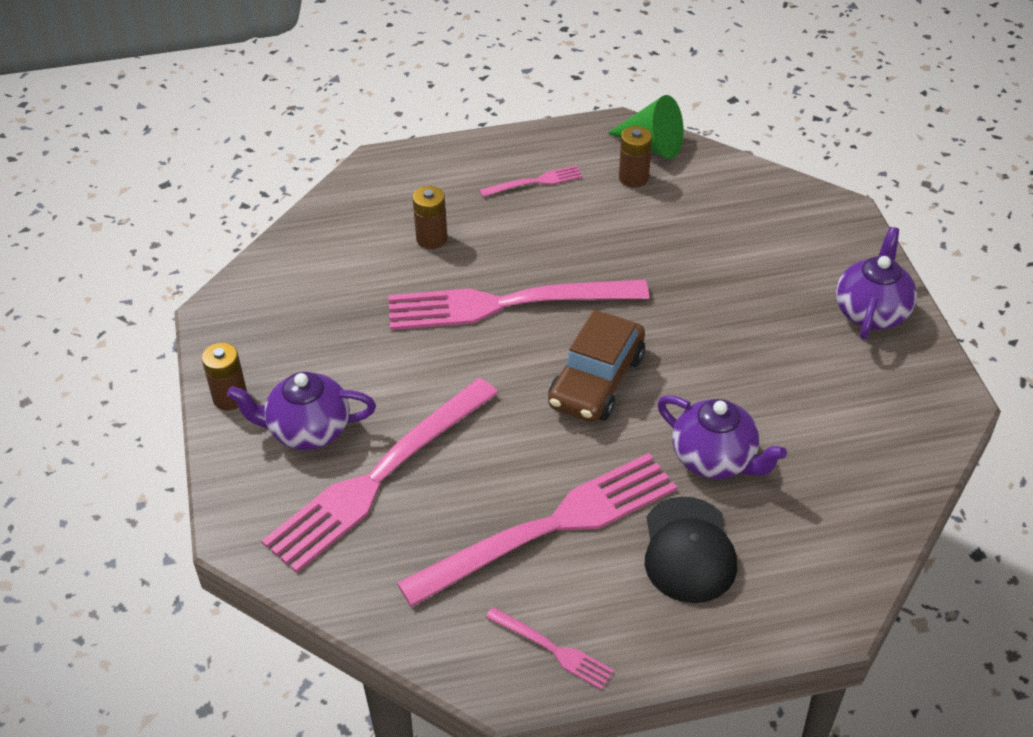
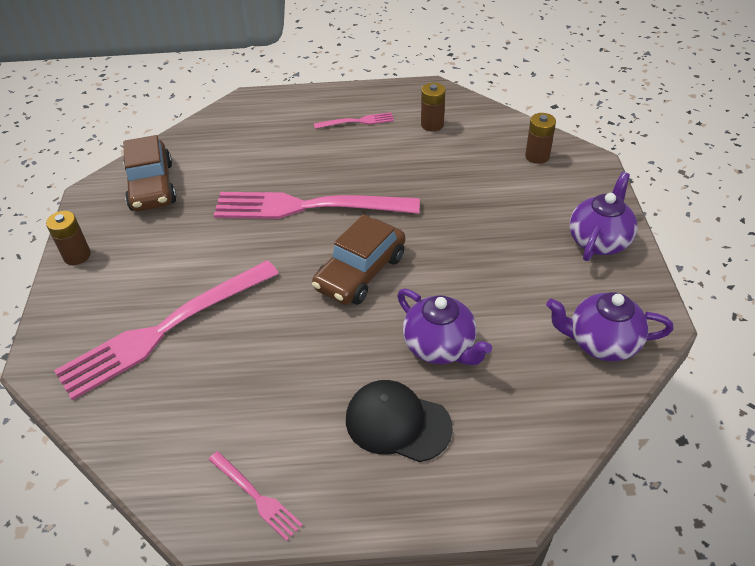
camera: 10 degrees right, 0 degrees up
(293, 296) = (152, 186): none -> brown car
(308, 430) = (125, 287): purple teapot -> purple teapot (601, 342)
(431, 239) = (267, 155): brown battery -> brown battery (537, 156)
(552, 525) = (289, 387): pink fork -> none
(652, 145) = (452, 103): green cone -> none
(688, 550) = (397, 423): black cap -> black cap turned 105 degrees clockwise

